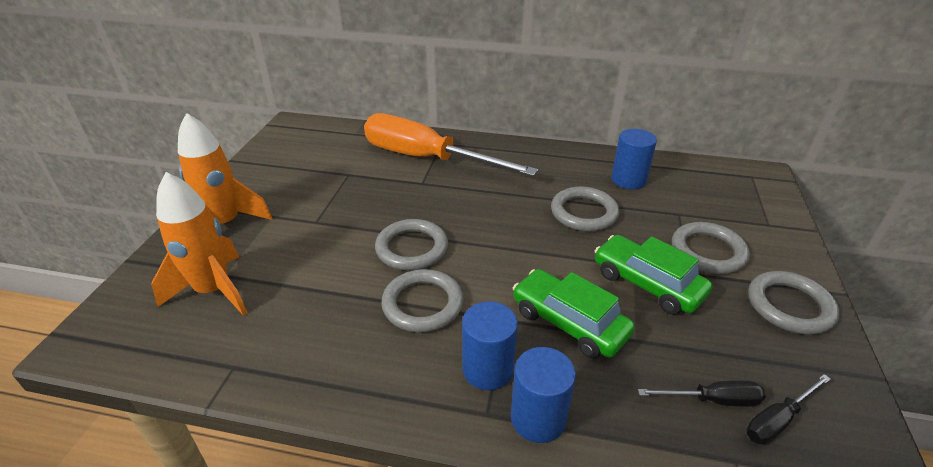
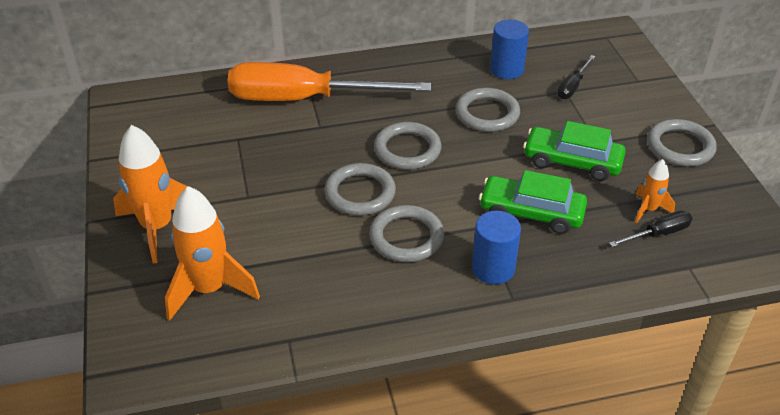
camera: 25 degrees left, 5 degrees up
(538, 418) = (550, 288): blue cylinder -> none
(708, 251) = (603, 119): grey ring -> grey ring (407, 149)
(713, 366) = (648, 209): none -> orange rocket
(777, 420) = (704, 232): black screwdriver -> black screwdriver (572, 86)

